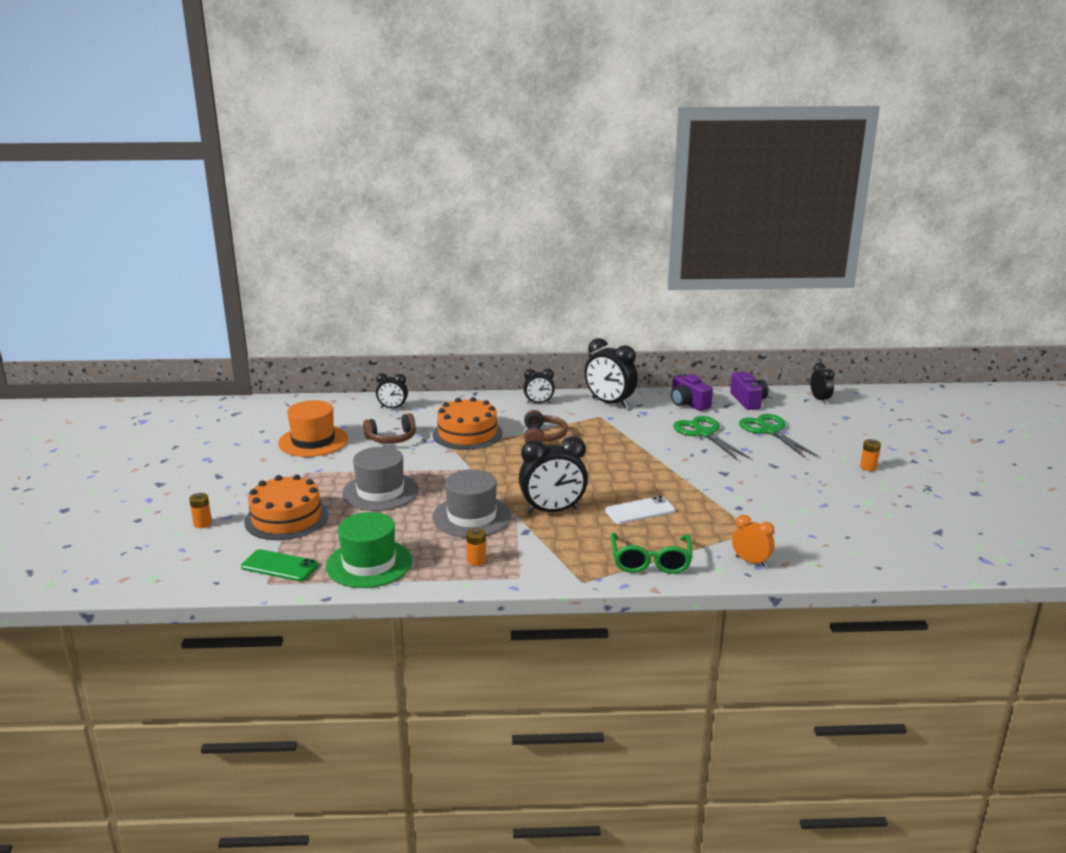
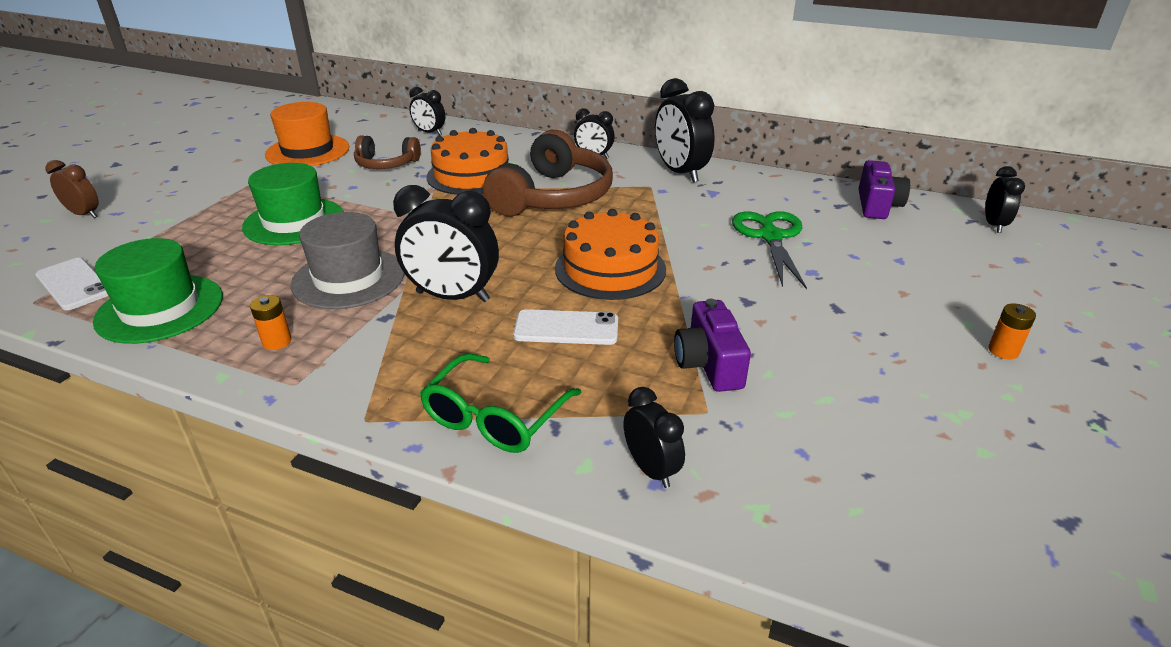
camera: 25 degrees right, 10 degrees up
(202, 523) = (84, 214): orange battery -> brown clock
(279, 566) = (74, 284): green phone -> white phone
(286, 518) = (164, 228): orange cake -> orange cake (610, 269)
(380, 492) = (294, 221): grey hat -> green hat
(543, 437) = (553, 197): brown headphones -> brown headphones, size x1.81
(688, 403) = (785, 192): purple camera -> purple camera (709, 364)
(751, 561) = (651, 469): orange clock -> black clock
(770, 431) = (875, 254): green scissors -> none

